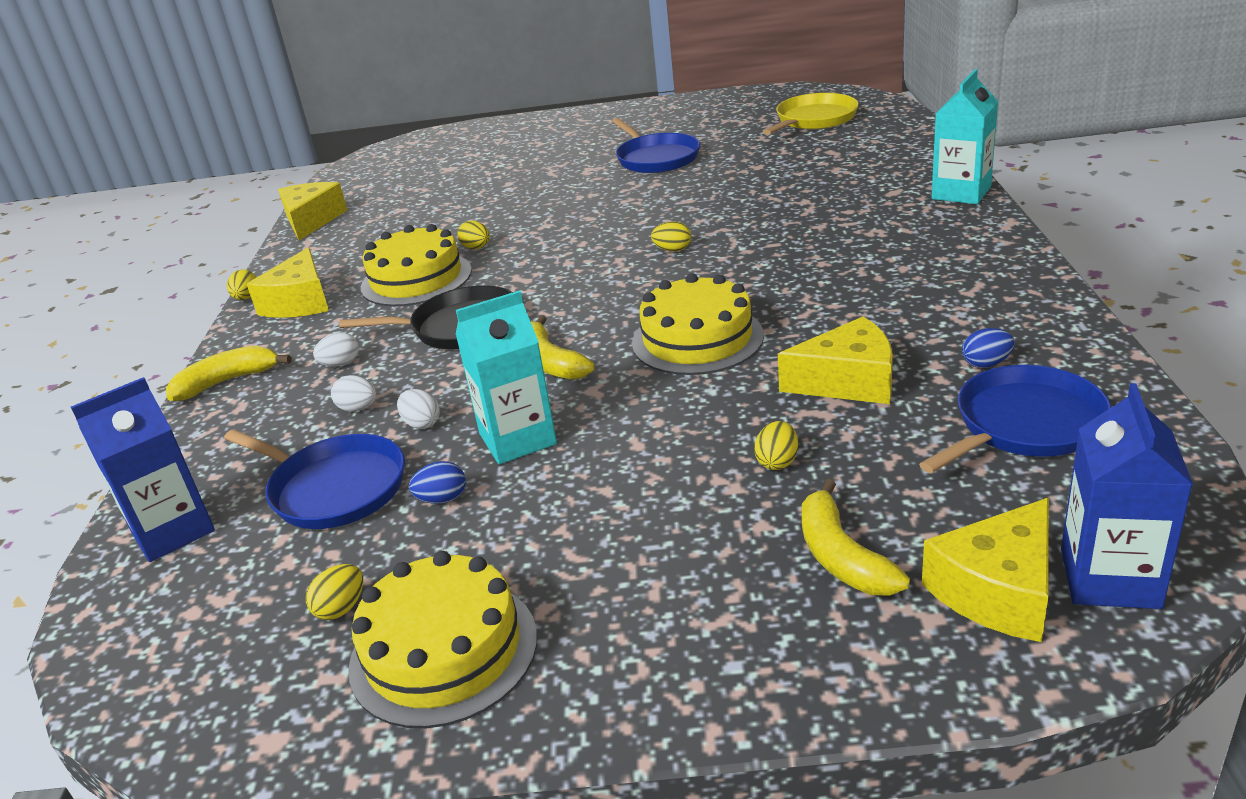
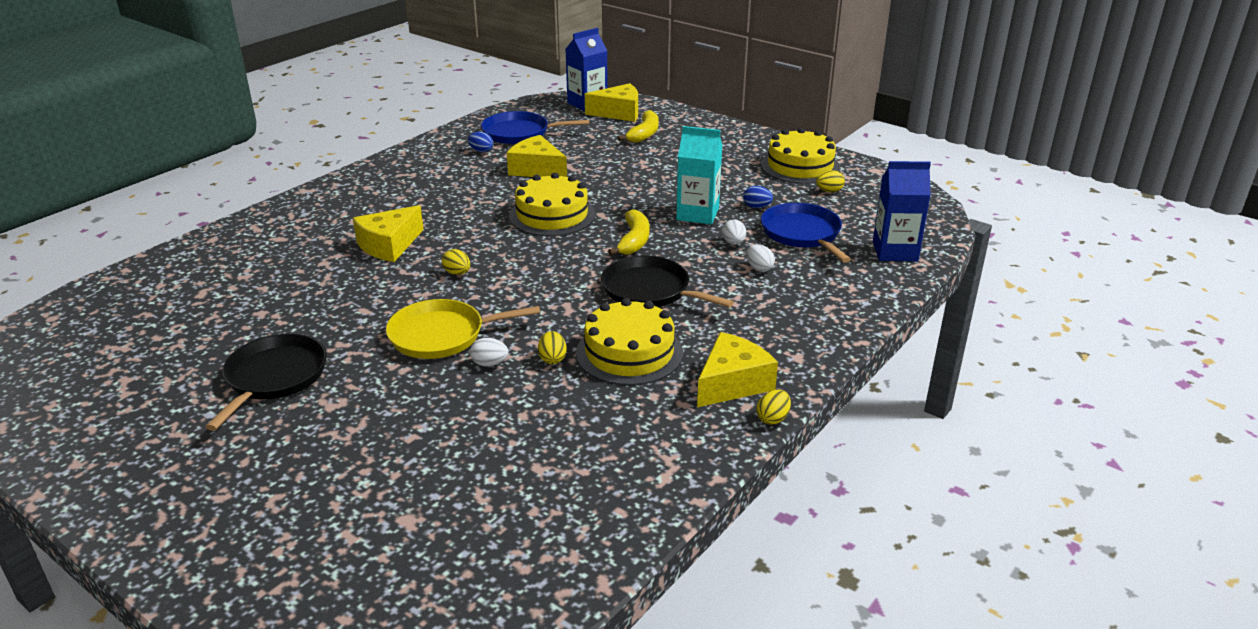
camera: 145 degrees left, 0 degrees up
(227, 381) = (829, 332): yellow banana -> none
(312, 221) = (633, 518): yellow cheese -> yellow cheese (389, 245)
(341, 364) = (746, 304): white egg -> white egg (489, 364)
(656, 158) = (274, 378): blue pan -> black pan
(777, 462) = (615, 160): yellow egg -> none
(814, 120) = (106, 338): yellow pan -> yellow pan (442, 335)
(961, 193) = (264, 217): turquoise carton -> none

